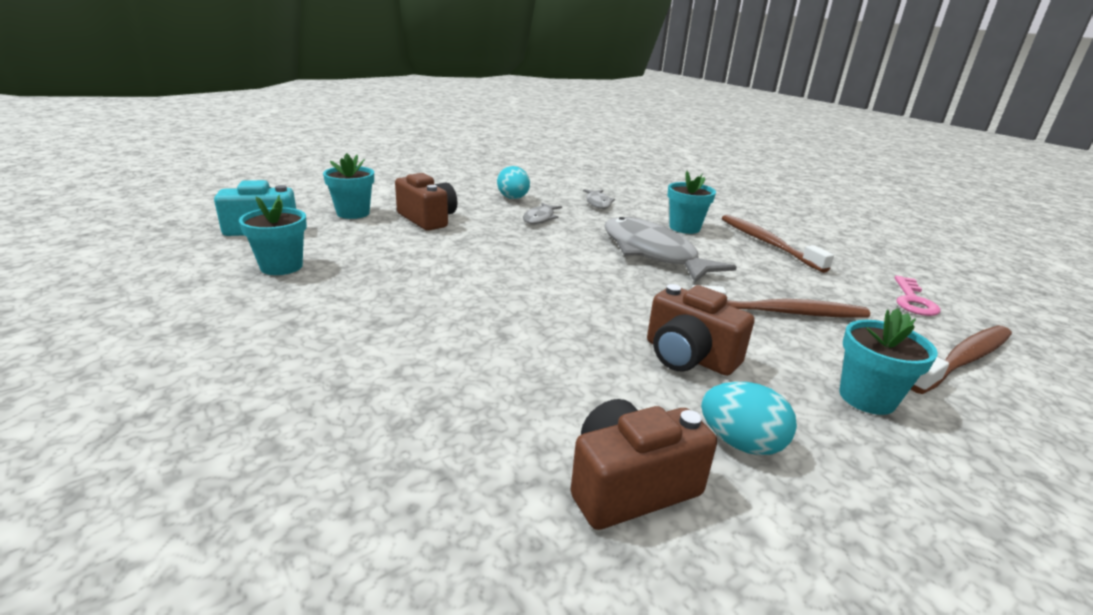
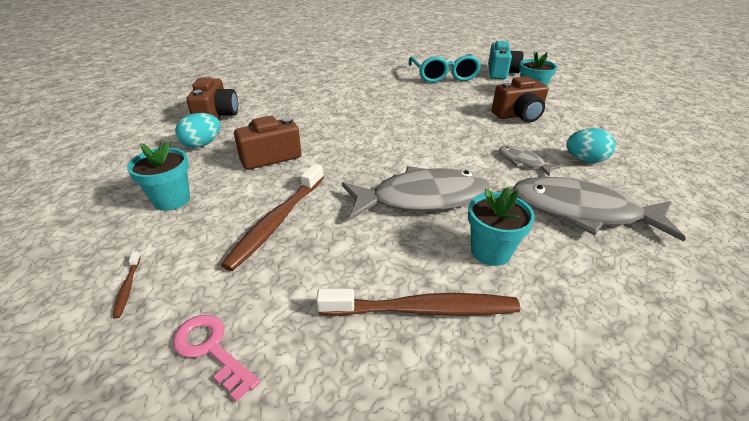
camera: 115 degrees right, 10 degrees up
(281, 266) = (443, 75): turquoise flower pot -> turquoise glasses
(598, 203) = (582, 212): grey fish -> grey fish, size x2.12
(963, 360) = (127, 288): brown toothbrush -> brown toothbrush, size x0.43

